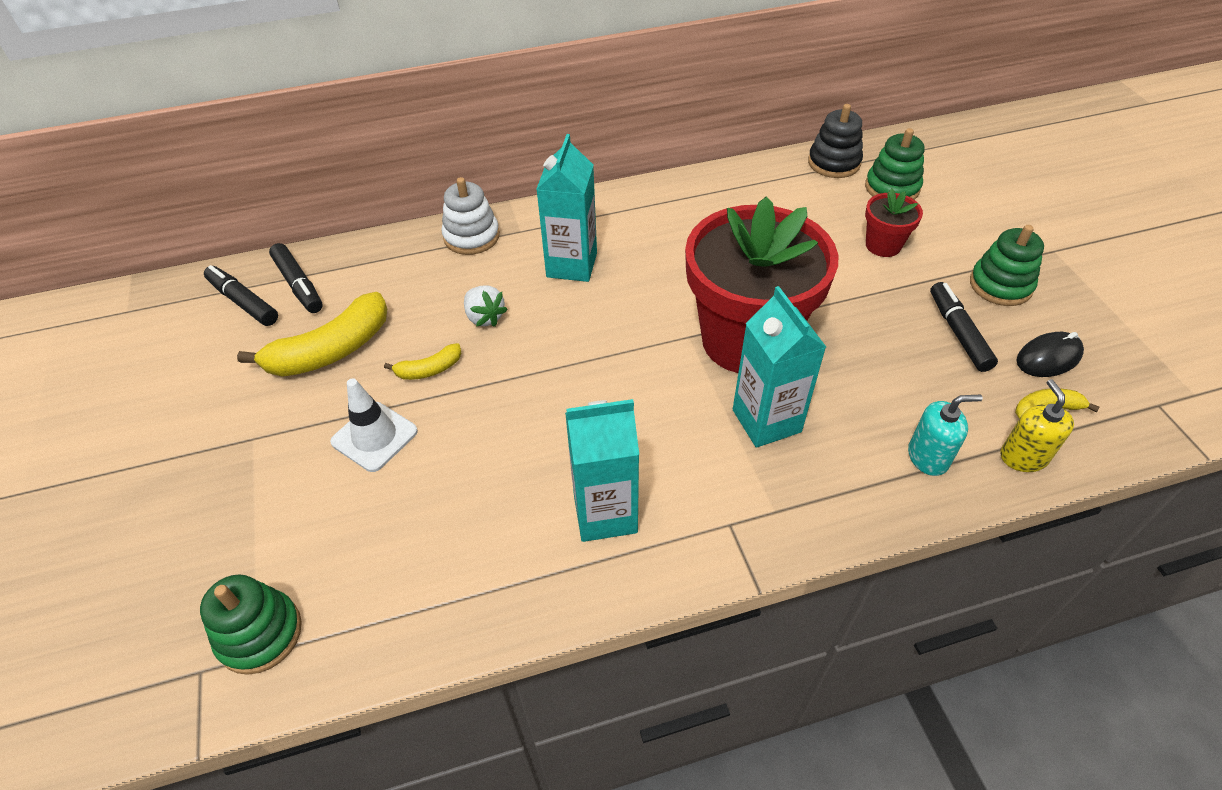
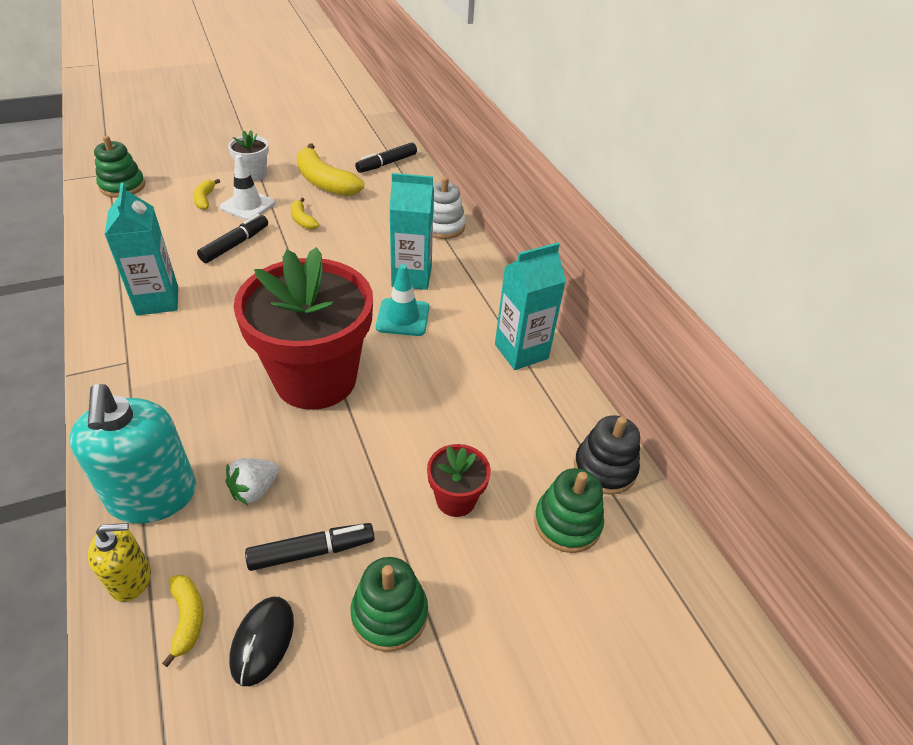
camera: 80 degrees right, 5 degrees down
(243, 302) = (370, 147): black marker -> black marker (235, 244)
(280, 439) = (253, 174): none -> white flower pot
(341, 496) = (205, 199): none -> yellow banana
(484, 317) = (352, 239): white strawberry -> white strawberry (254, 489)
(645, 273) = (403, 317): none -> turquoise traffic cone
(766, 421) = (221, 387): turquoise carton -> turquoise carton (521, 351)
(928, 457) = (153, 496): turquoise soap dispenser -> turquoise soap dispenser, size x1.87
(1048, 358) = (262, 641): black mouse -> black mouse turned 45 degrees clockwise

